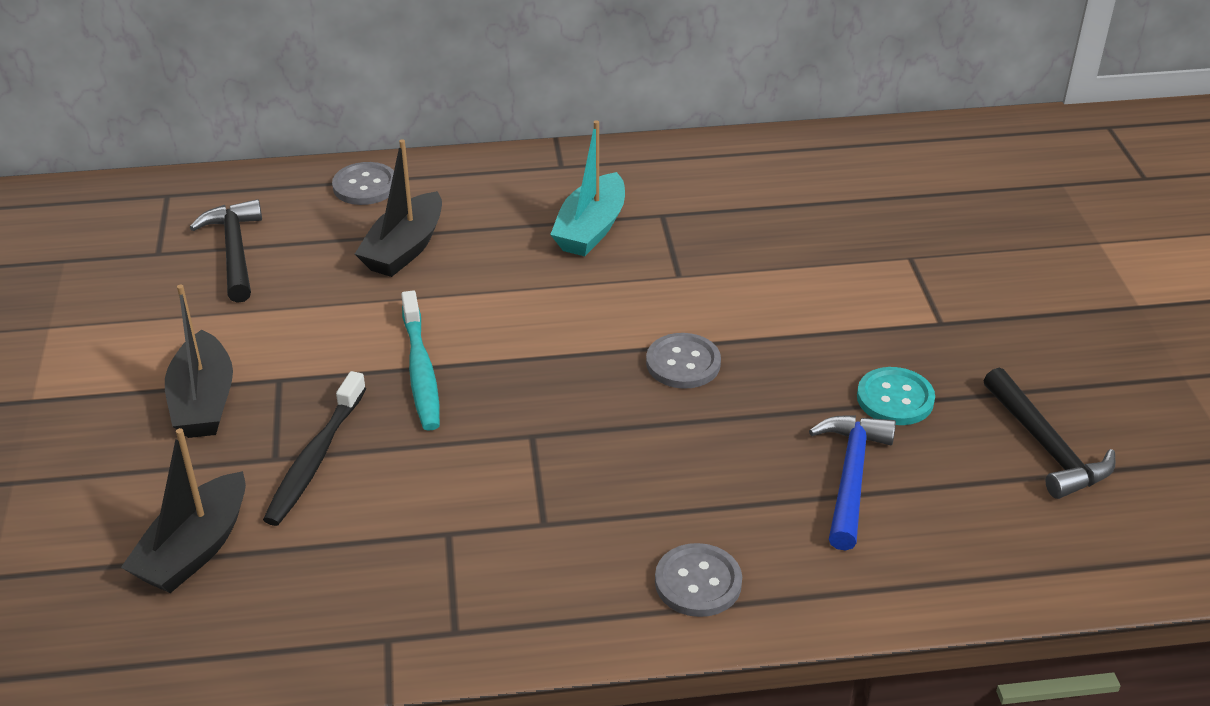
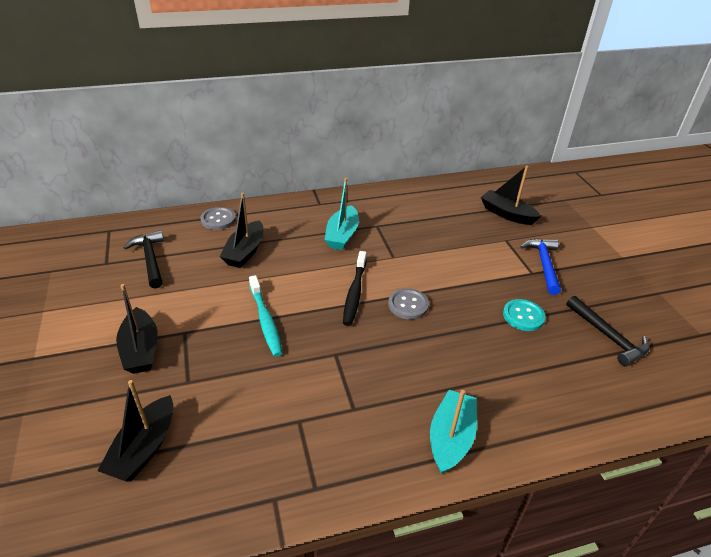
camera: 10 degrees left, 0 degrees up
(315, 458) = (212, 380): black toothbrush -> black toothbrush (355, 293)
(698, 582) = (451, 438): grey button -> turquoise boat
(851, 477) = (515, 363): blue hammer -> blue hammer (544, 264)
(929, 207) = (507, 214): none -> black boat

